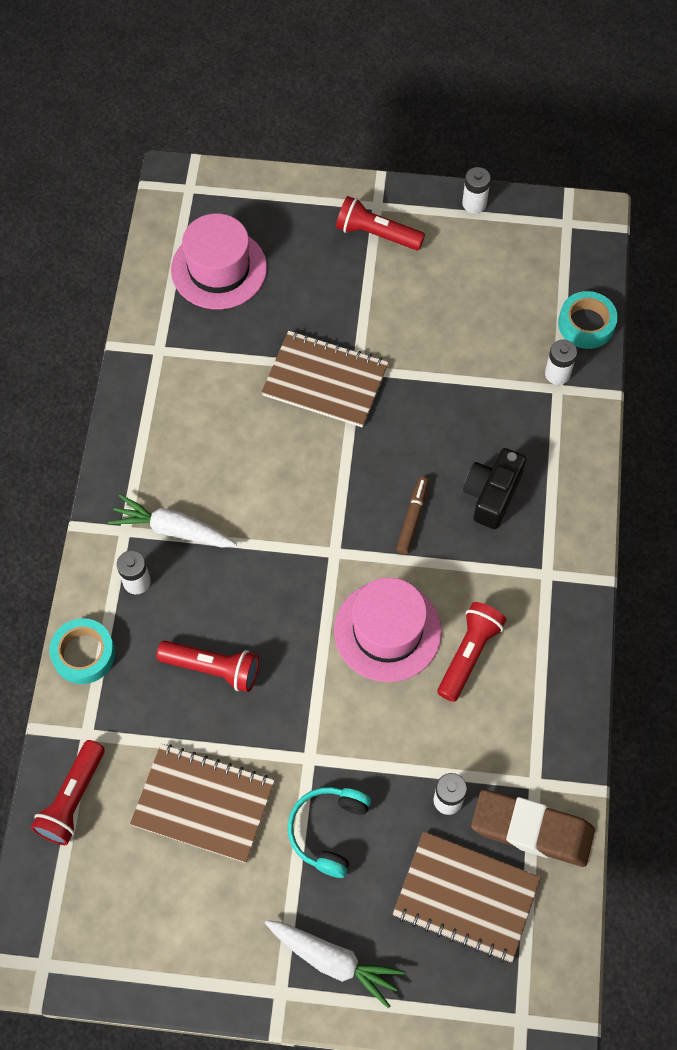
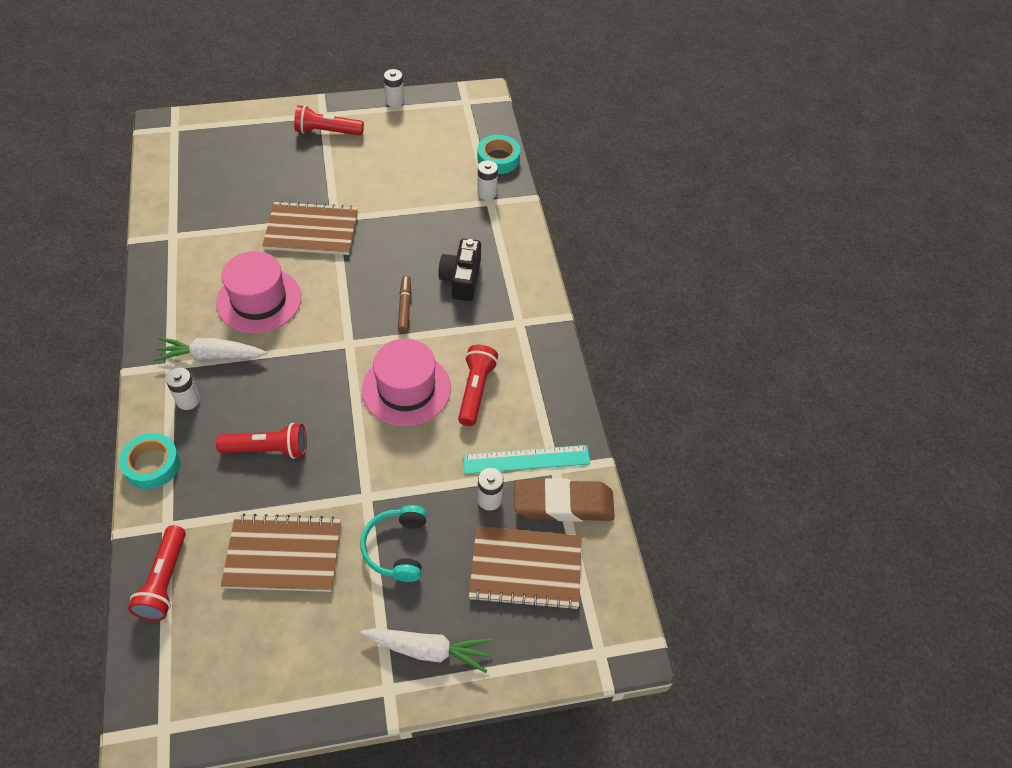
camera: 20 degrees left, 10 degrees down
(219, 269) = (209, 174): pink hat -> pink hat (259, 300)
(504, 761) = (526, 460): none -> turquoise ruler

